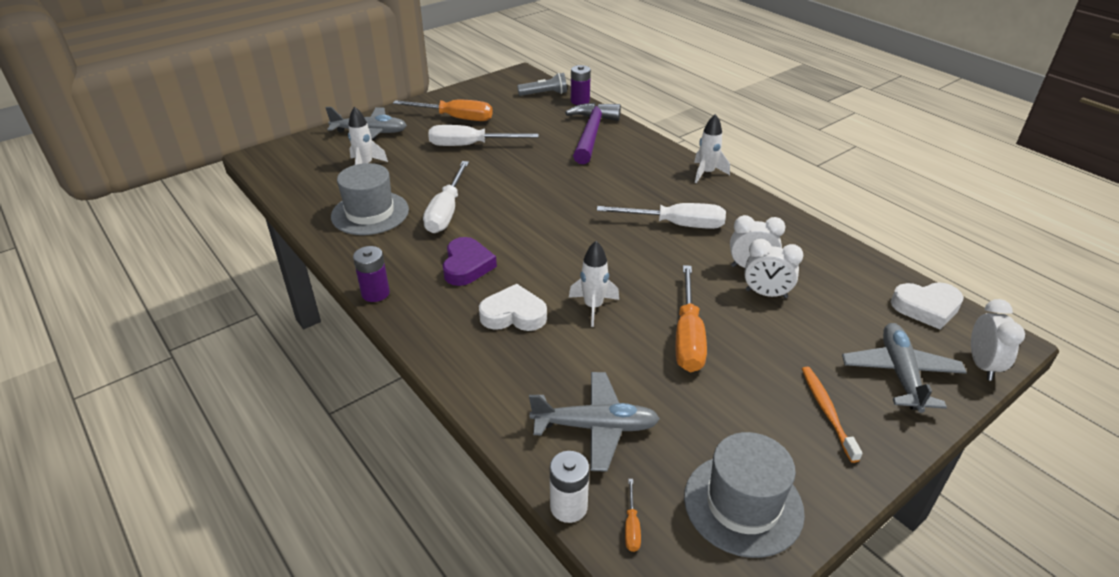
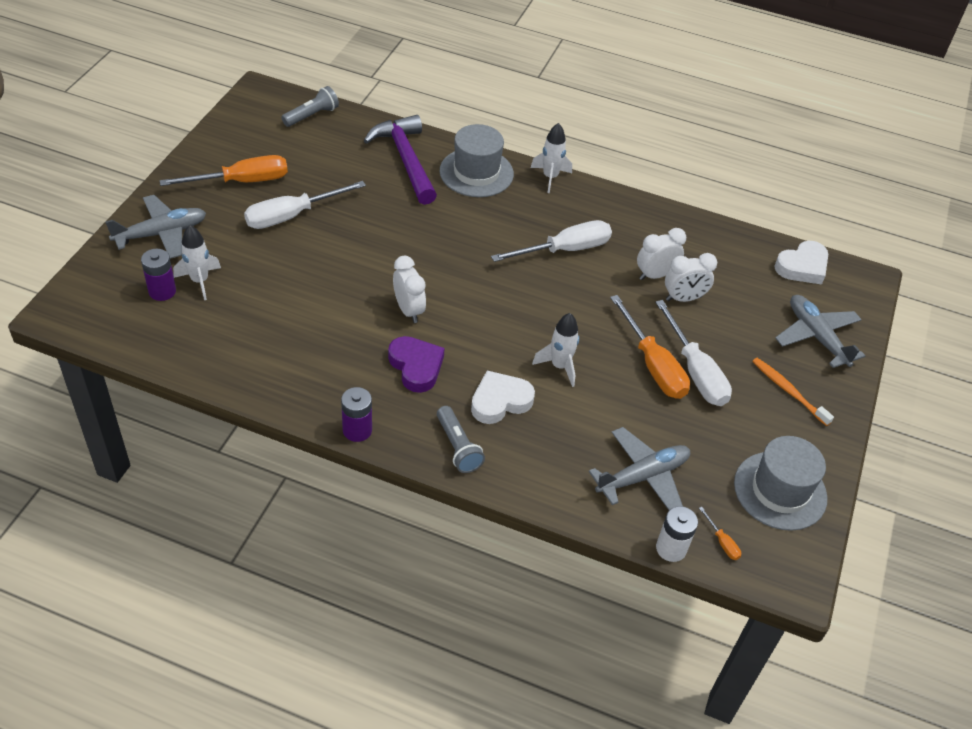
camera: 35 degrees left, 10 degrees up
(370, 213) = (264, 341): grey hat -> grey hat (476, 172)
(444, 335) = (458, 447): none -> grey flashlight
(446, 211) = (341, 311): white screwdriver -> white screwdriver (695, 371)
(580, 101) = (358, 115): purple battery -> purple battery (162, 291)
(982, 365) = (863, 306): white clock -> white clock (409, 310)

